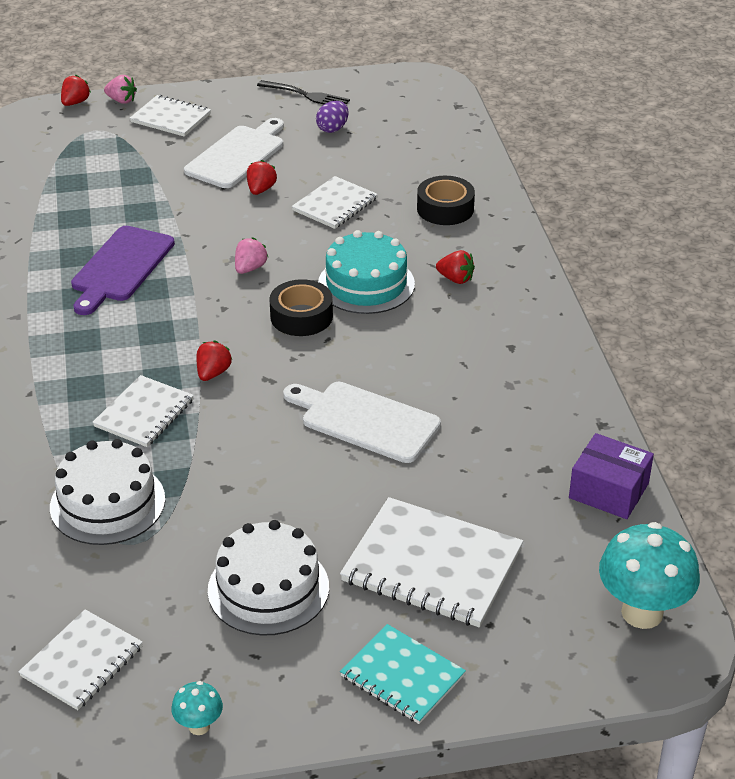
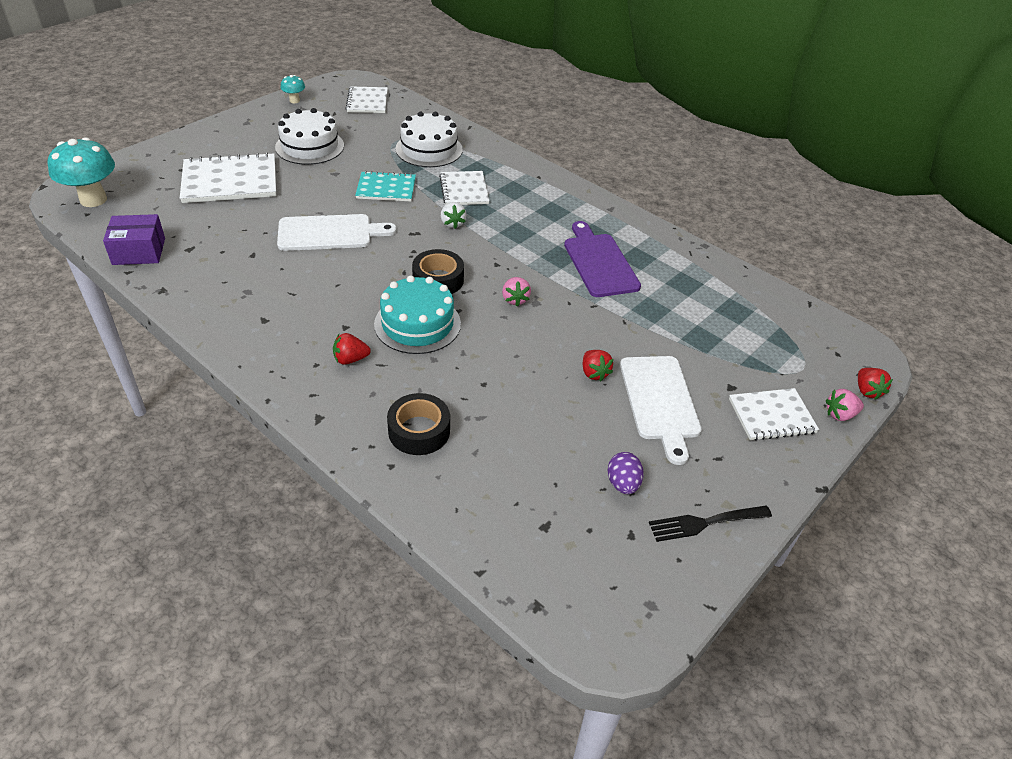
camera: 140 degrees right, 5 degrees up
(213, 373) = (452, 223): red strawberry -> white strawberry
(335, 205) = (518, 387): white notebook -> none
(402, 676) = (214, 139): turquoise notebook -> turquoise notebook (386, 188)

